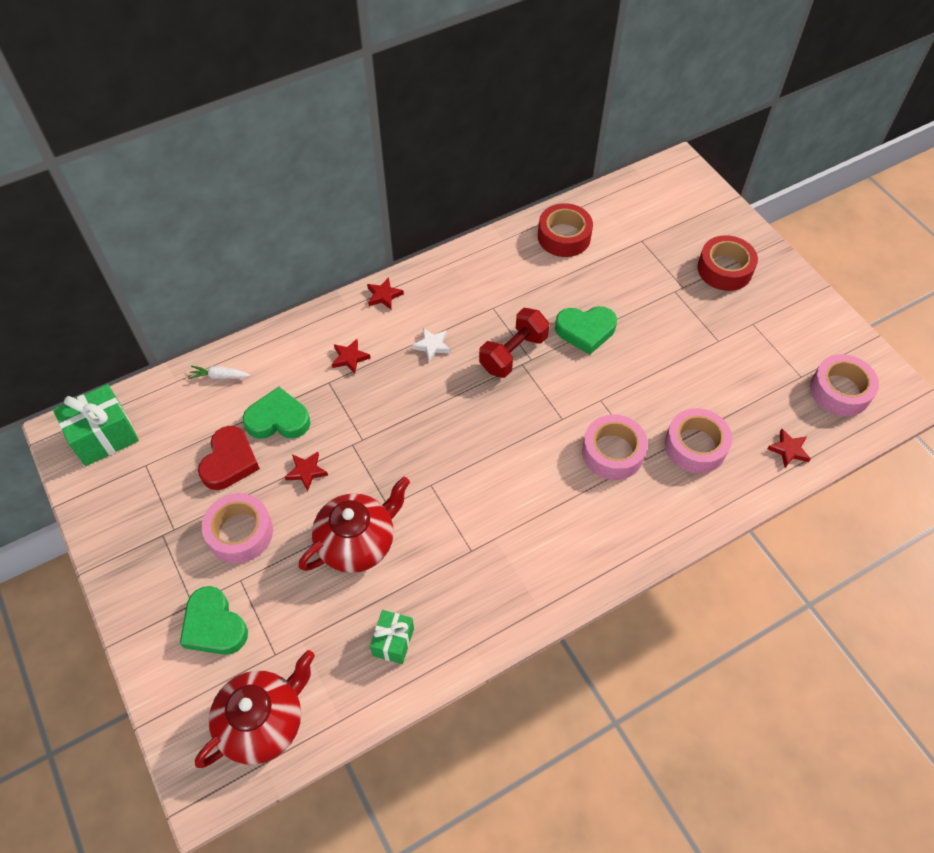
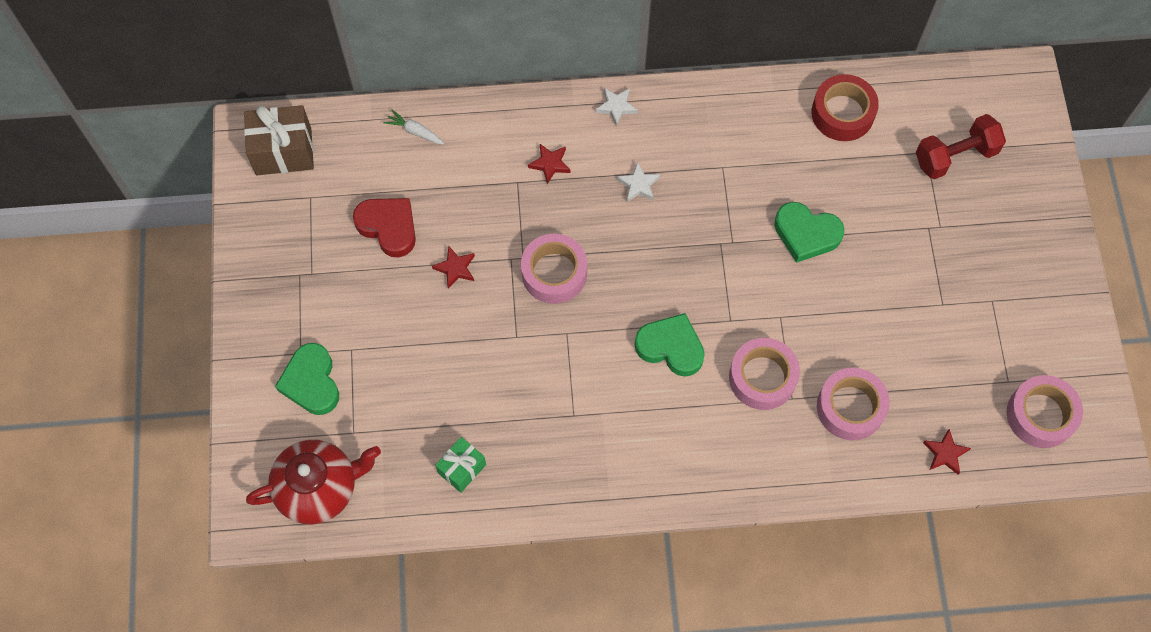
camera: 25 degrees right, 10 degrees up
(104, 437) = (283, 151): green gift -> brown gift
(229, 462) = (388, 227): red heart -> red heart turned 90 degrees counterclockwise
(240, 532) = (369, 303): pink tape -> pink tape (554, 273)
(278, 419) = (452, 202): green heart -> green heart (671, 347)
(357, 542) = (472, 360): red teapot -> none
(384, 295) = (616, 107): red star -> white star
(513, 353) = (717, 228): red dumbbell -> red dumbbell (955, 156)
(724, 269) = (999, 225): red tape -> none

